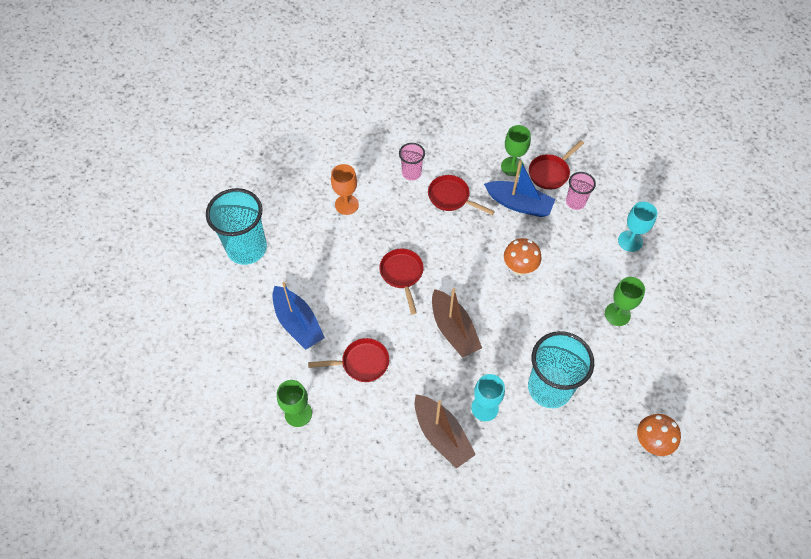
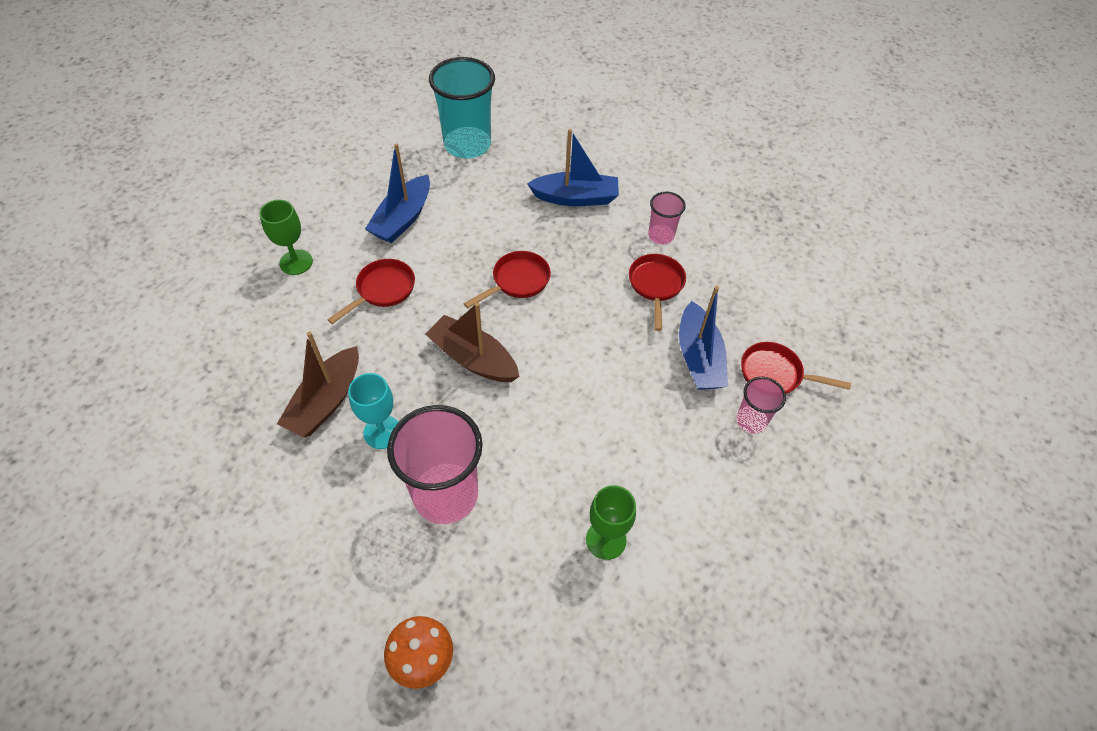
camera: 60 degrees right, 5 degrees down
(346, 204) = (575, 198): orange goblet -> blue boat
(361, 363) = (382, 290): red pan -> red pan turned 105 degrees counterclockwise
(453, 329) = (473, 358): brown boat -> brown boat turned 90 degrees clockwise
(512, 166) = (750, 329): green goblet -> none
(519, 268) = (603, 394): orange mushroom -> none
(549, 388) = (445, 495): turquoise cup -> pink cup
(630, 241) = (738, 514): turquoise goblet -> none

